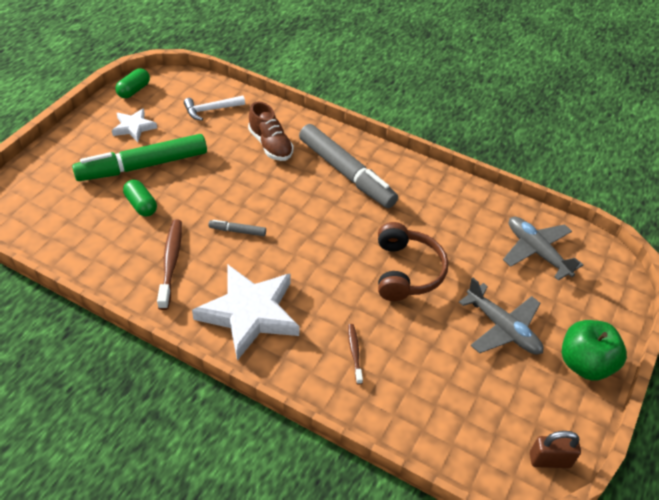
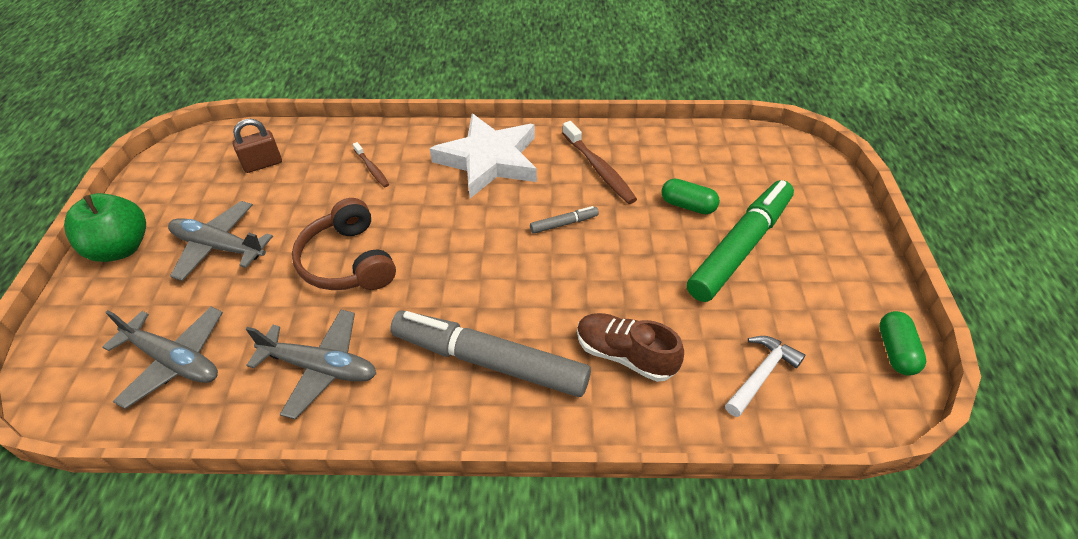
camera: 155 degrees right, 0 degrees up
(134, 127) = (815, 292): white star -> none
(445, 210) = (320, 368): none -> grey plane
(549, 460) = (168, 161): brown padlock -> brown padlock (263, 164)

